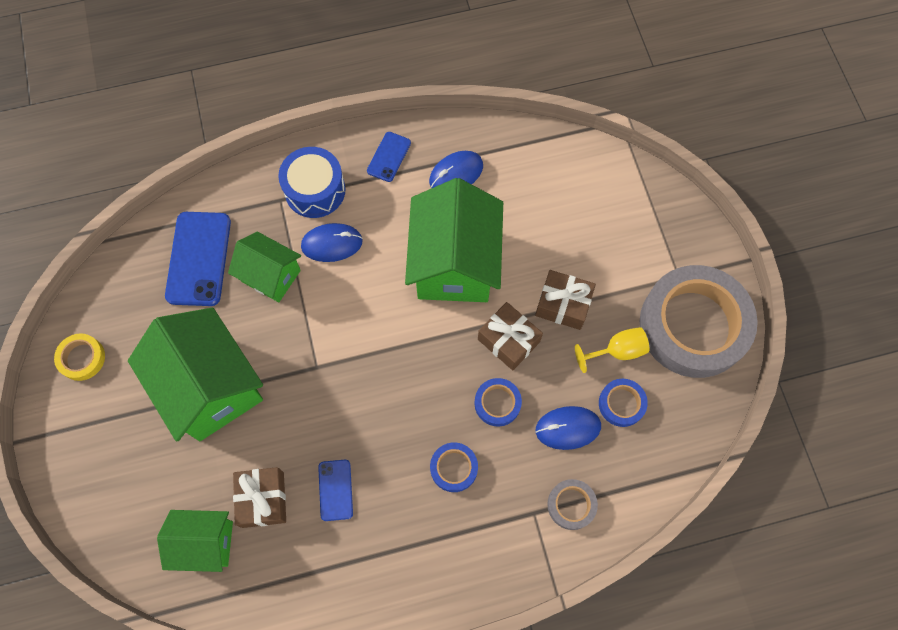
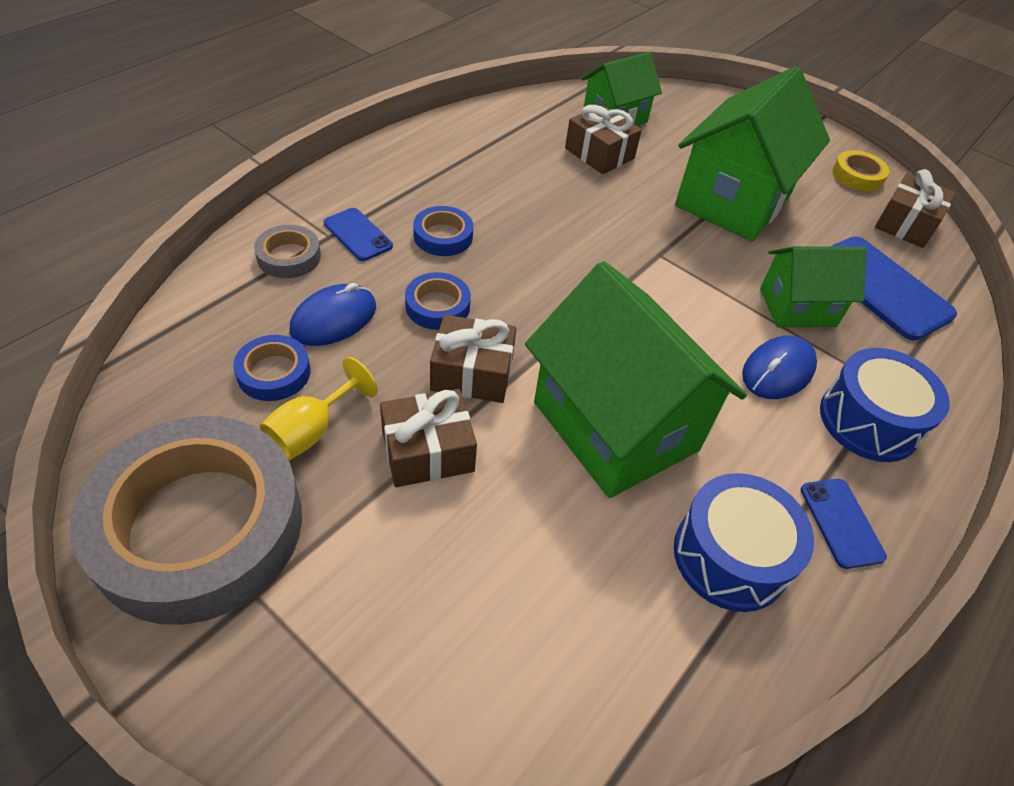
camera: 140 degrees right, 20 degrees down
(110, 295) = (906, 224): none -> brown gift
(211, 387) = (733, 200): green house -> green house turned 75 degrees counterclockwise
(335, 490) = (543, 180): blue phone -> blue phone (357, 235)
(456, 173) = (730, 556): blue mouse -> blue drum

